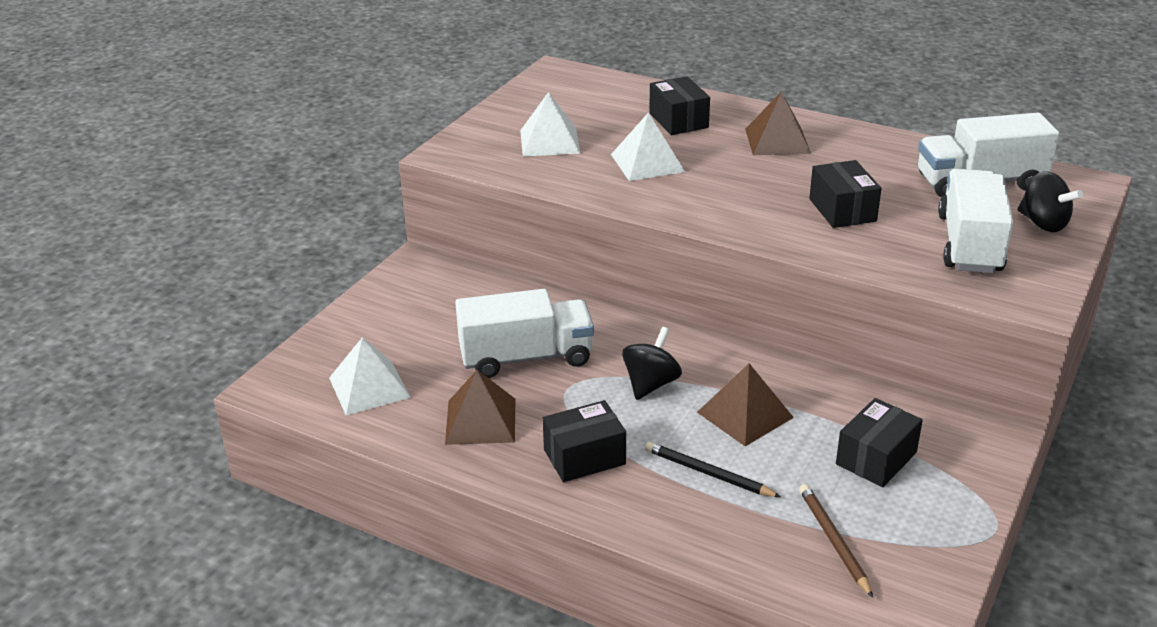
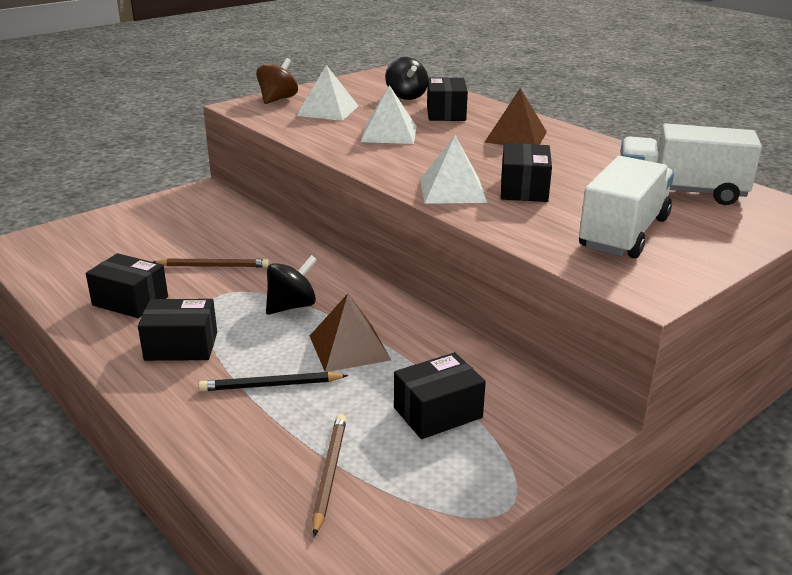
camera: 20 degrees right, 5 degrees down
(369, 387) = (77, 260): white pyramid -> white pyramid (452, 190)
(476, 135) = (278, 99): none -> brown spinning top
(480, 421) = (130, 301): brown pyramid -> black box
(526, 357) = (213, 266): white truck -> brown pencil
(708, 473) = (271, 385): black pencil -> black pencil turned 60 degrees counterclockwise
(1043, 223) = (717, 232): black spinning top -> black spinning top (406, 96)

